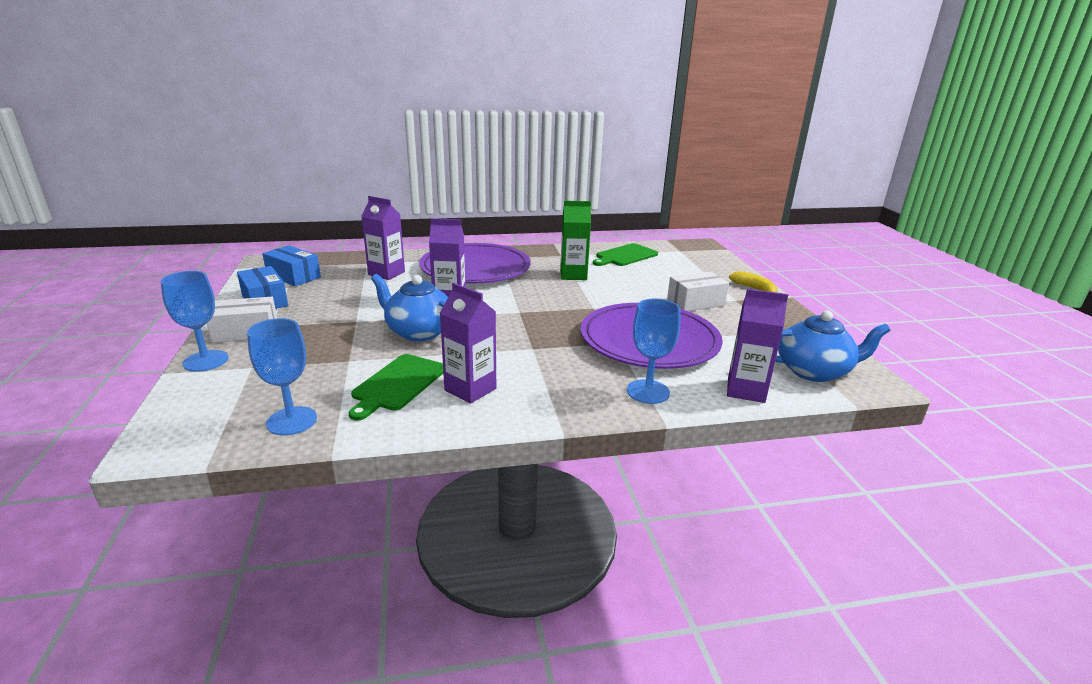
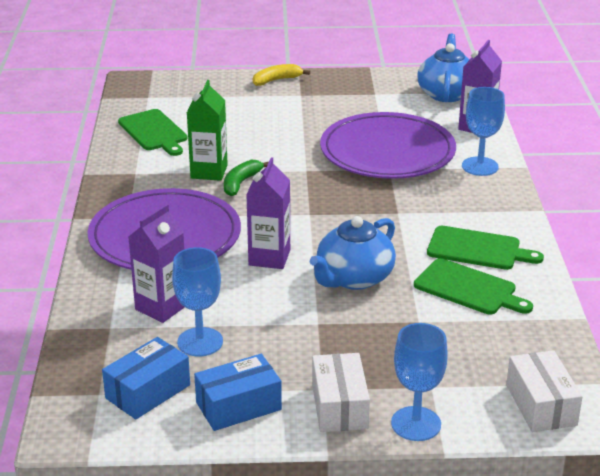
camera: 80 degrees left, 5 degrees up
(292, 421) = (536, 345): blue goblet -> blue goblet (200, 342)
(470, 389) = (477, 249): purple carton -> green cutting board
(560, 286) = (241, 183): none -> green banana
(695, 302) = (304, 115): white box -> white box (541, 405)

